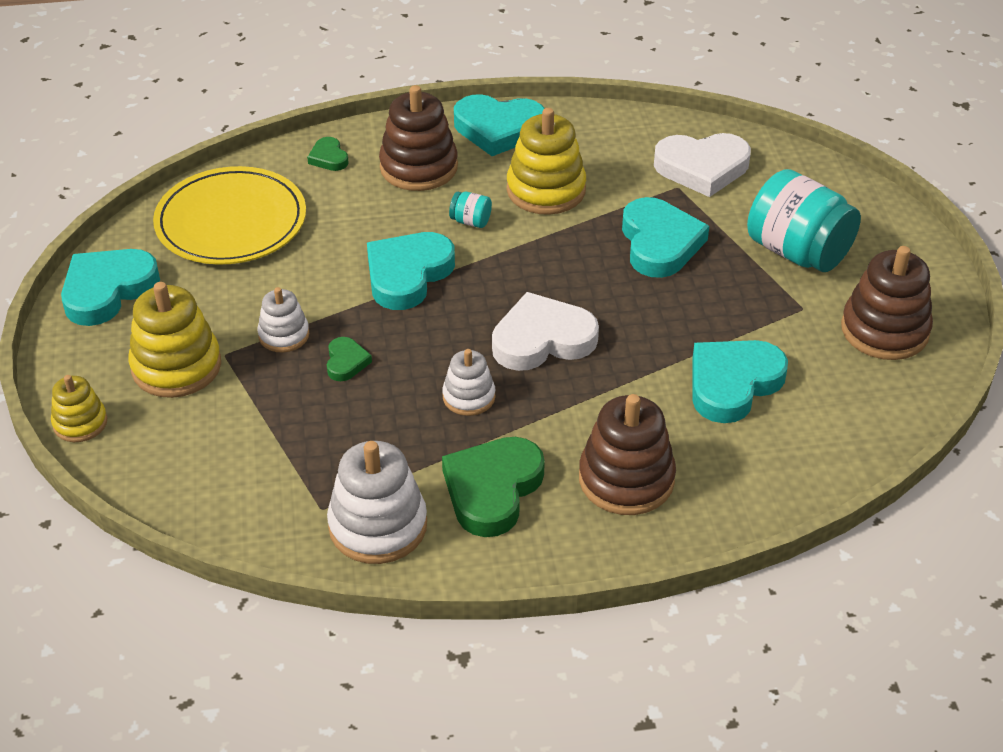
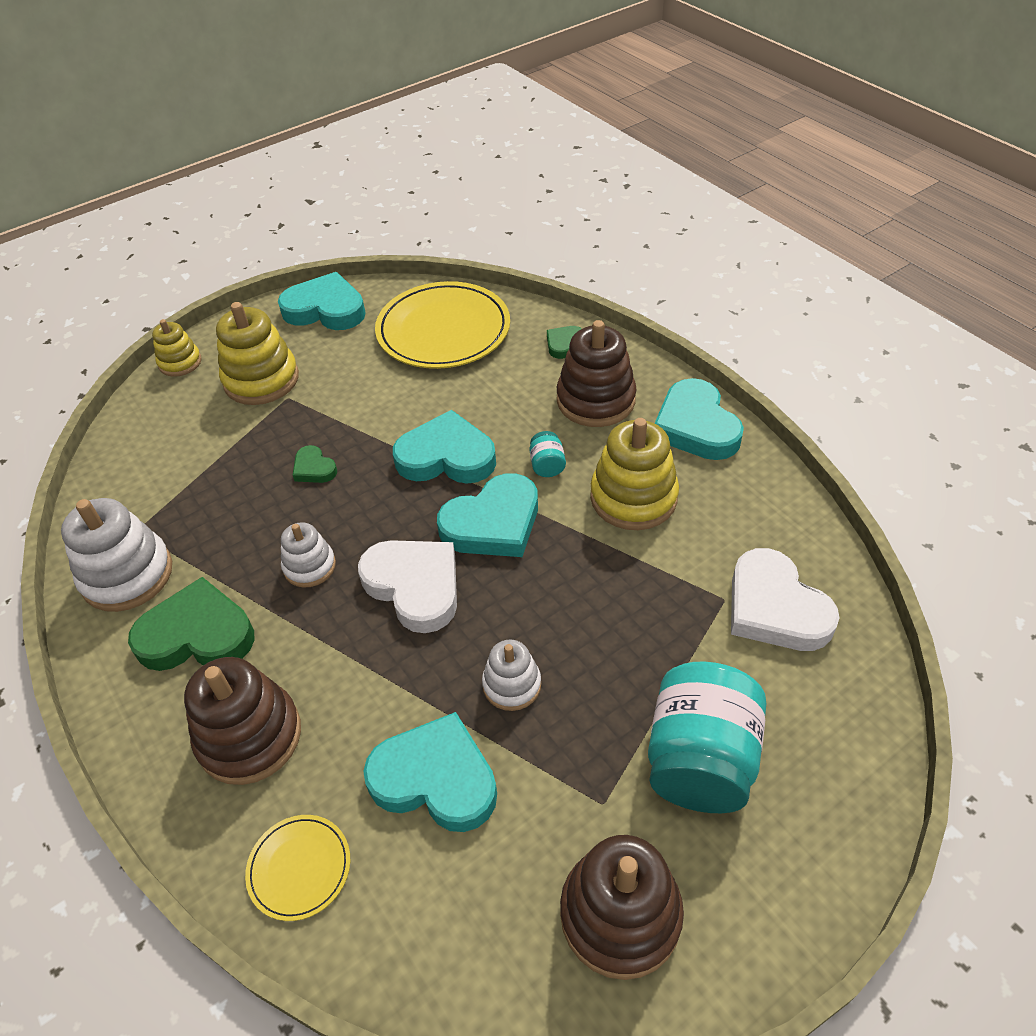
camera: 65 degrees right, 5 degrees up
(284, 335) = (327, 419): white stacking toy -> white stacking toy (512, 685)
(346, 362) = (314, 468): green heart -> green heart turned 75 degrees clockwise
(659, 243) = (619, 621): turquoise heart -> turquoise heart (493, 523)
(763, 478) = (299, 868): none -> yellow plate

